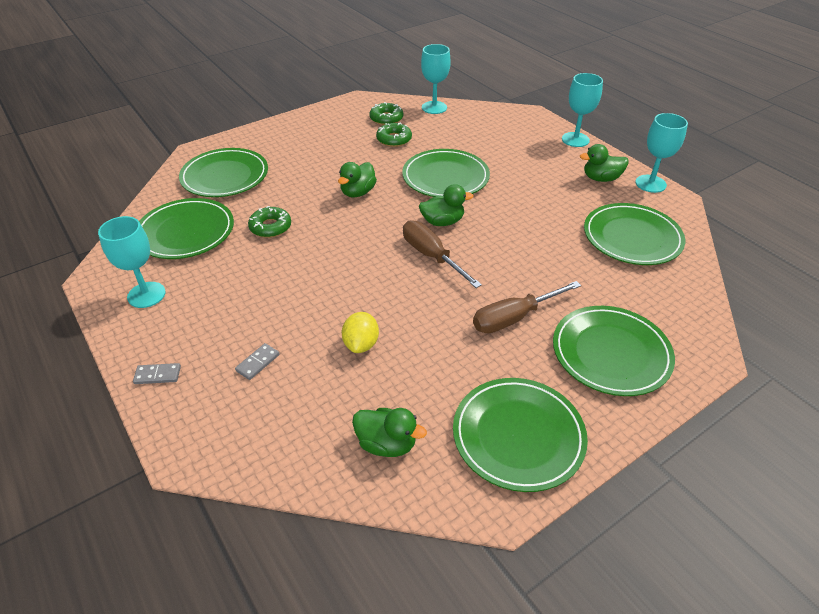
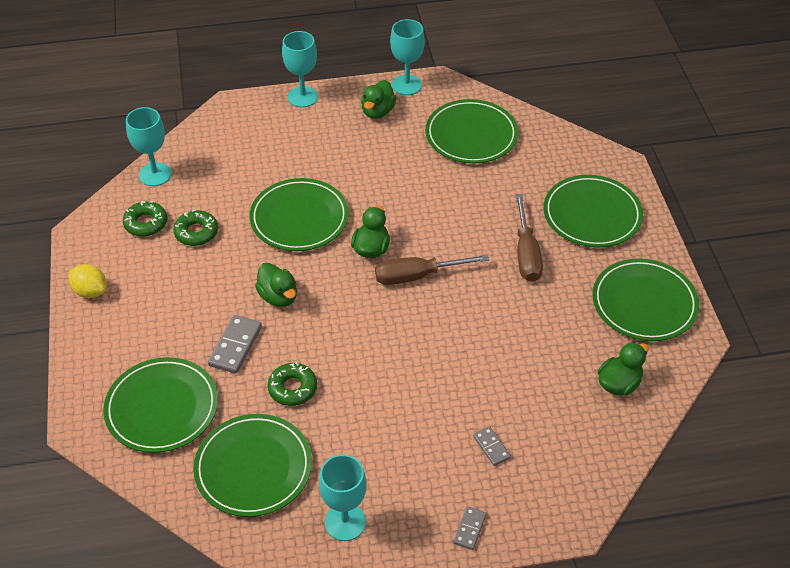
camera: 65 degrees left, 5 degrees up
(297, 188) = (235, 346): none -> grey domino
(361, 344) = (505, 365): yellow lemon -> yellow lemon (90, 291)

